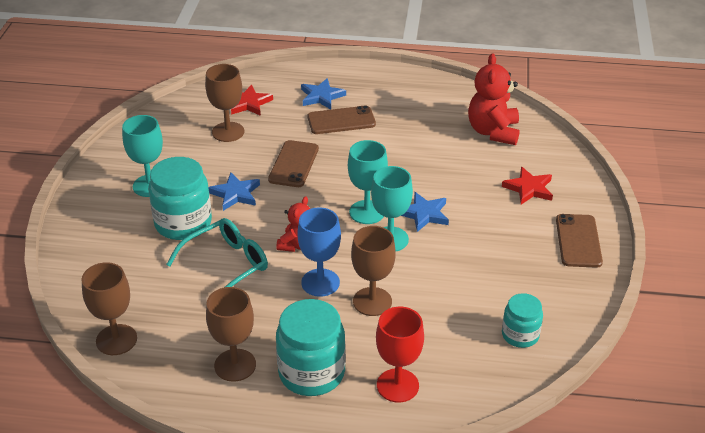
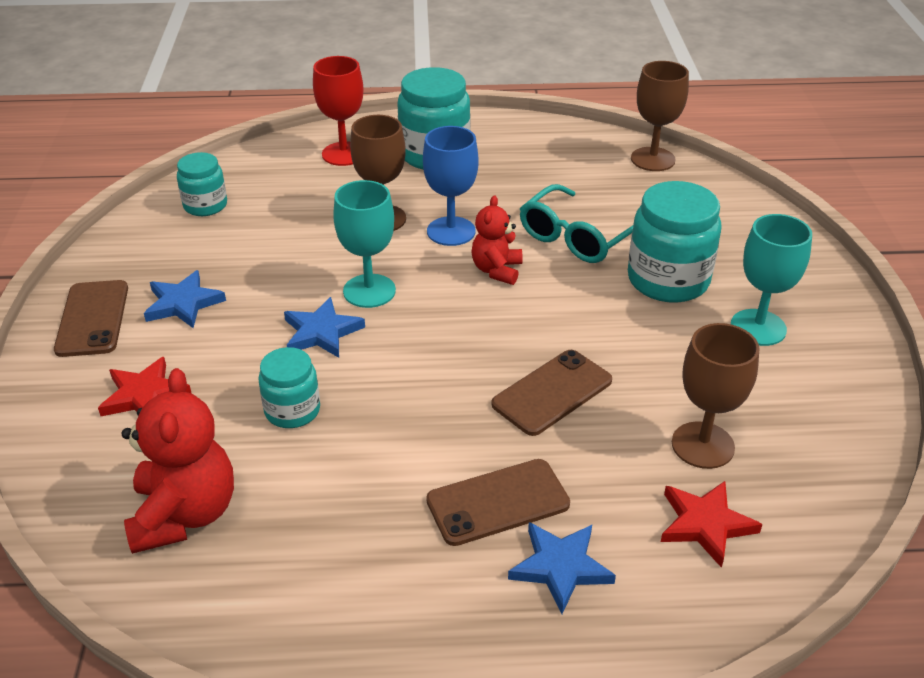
camera: 170 degrees right, 0 degrees up
(235, 194) = (620, 330): blue star -> blue star (183, 303)
(235, 365) = (516, 153): brown goblet -> none
(293, 164) = (552, 392): brown phone -> brown phone turned 45 degrees clockwise
(367, 212) = (409, 325): turquoise goblet -> none
(442, 171) = (292, 410): none -> turquoise jar

